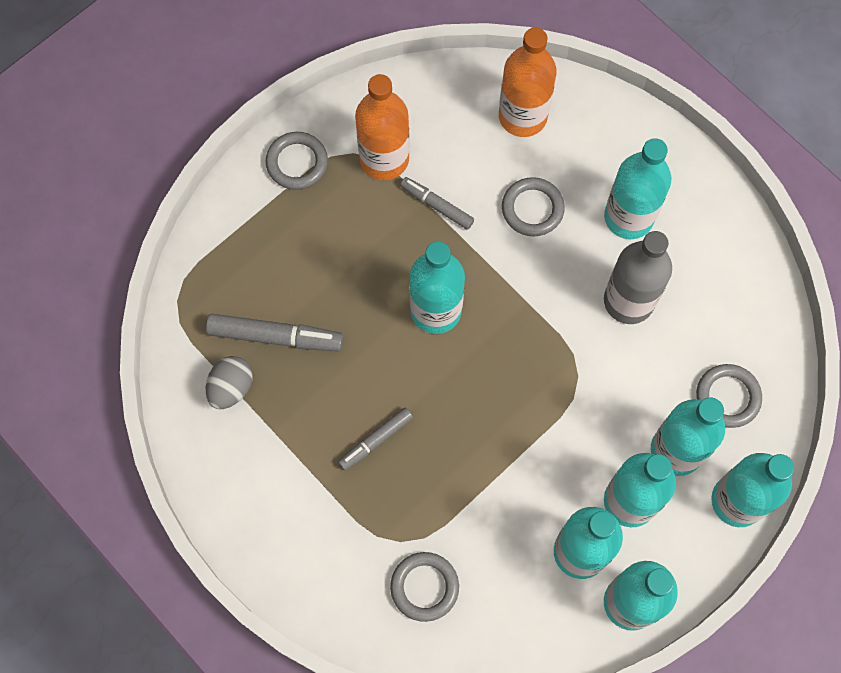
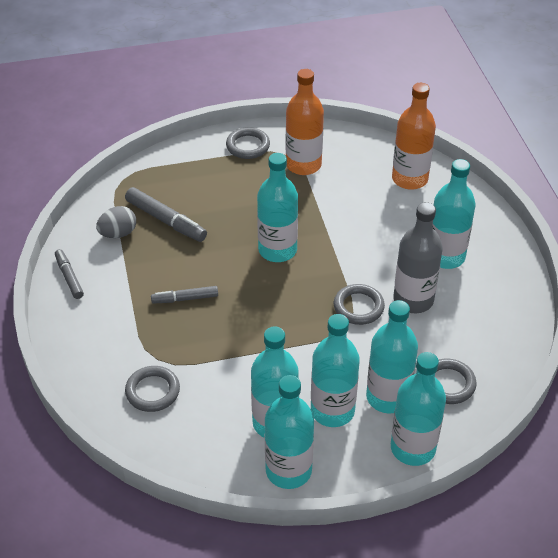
camera: 30 degrees right, 25 degrees down
(437, 205) = (319, 199): grey marker -> grey marker (69, 277)
(532, 209) = (381, 226): grey ring -> grey ring (358, 307)

